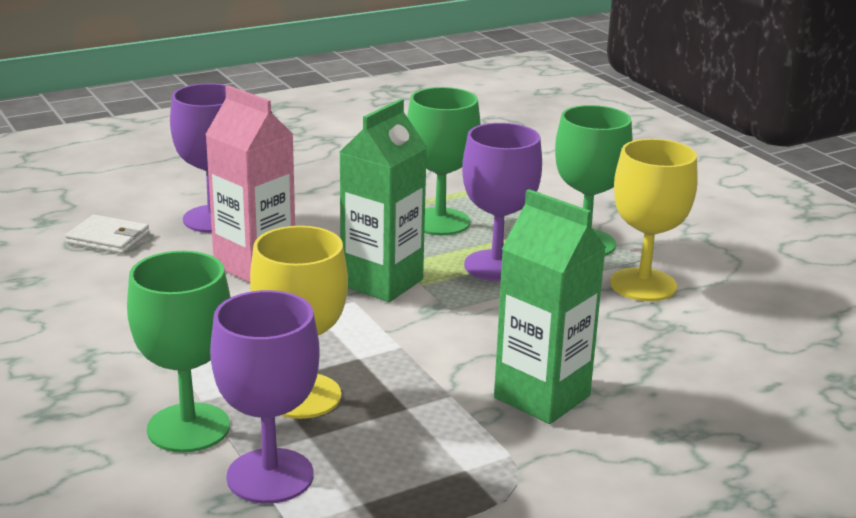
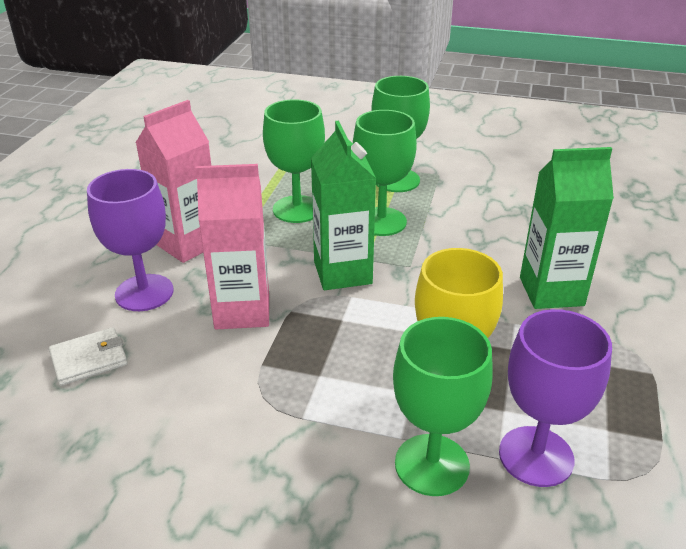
camera: 45 degrees left, 10 degrees up
(304, 204) = (188, 244): none -> pink carton
(496, 266) = (381, 222): purple goblet -> green goblet
(643, 285) = (468, 190): yellow goblet -> none

